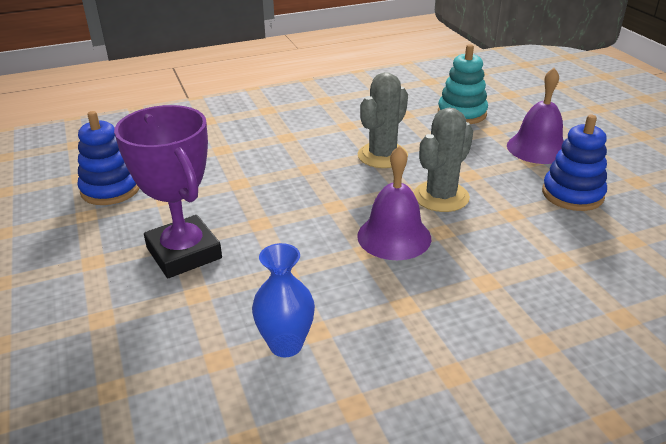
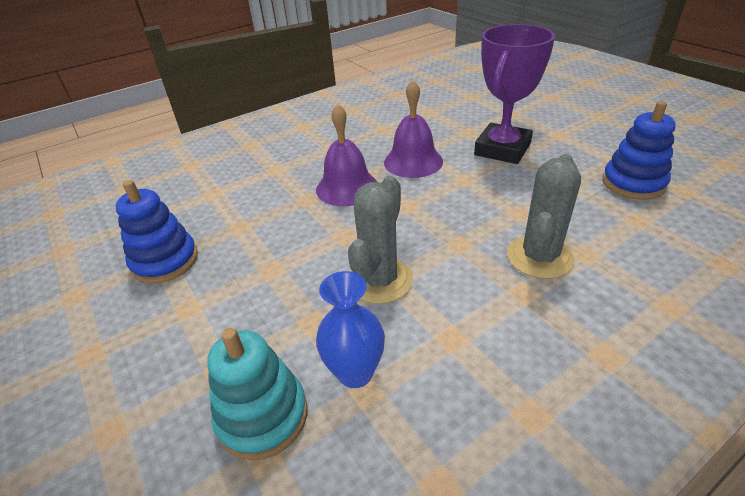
camera: 170 degrees right, 5 degrees up
(184, 253) = (502, 149): purple trophy -> purple trophy turned 75 degrees clockwise
(286, 345) = (397, 121): blue vase -> blue vase (355, 372)
(441, 197) = (306, 233): grey cactus -> grey cactus (539, 257)
(537, 148) = (166, 337): purple bell -> purple bell (413, 161)

